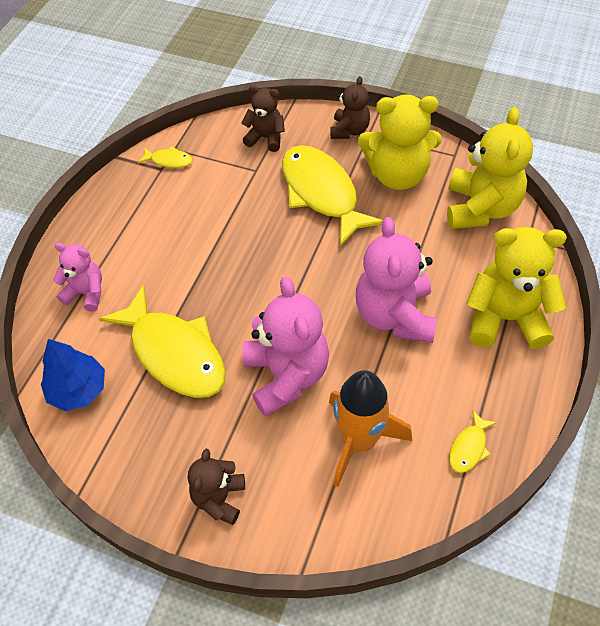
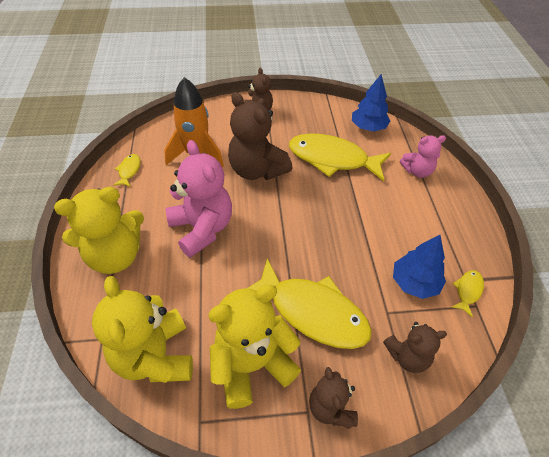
camera: 150 degrees right, 5 degrees down
(169, 161) = (468, 291): yellow fish -> yellow fish turned 135 degrees clockwise
(210, 183) = (414, 283): none -> blue tree
(286, 375) = (257, 170): pink teddy bear -> brown teddy bear

